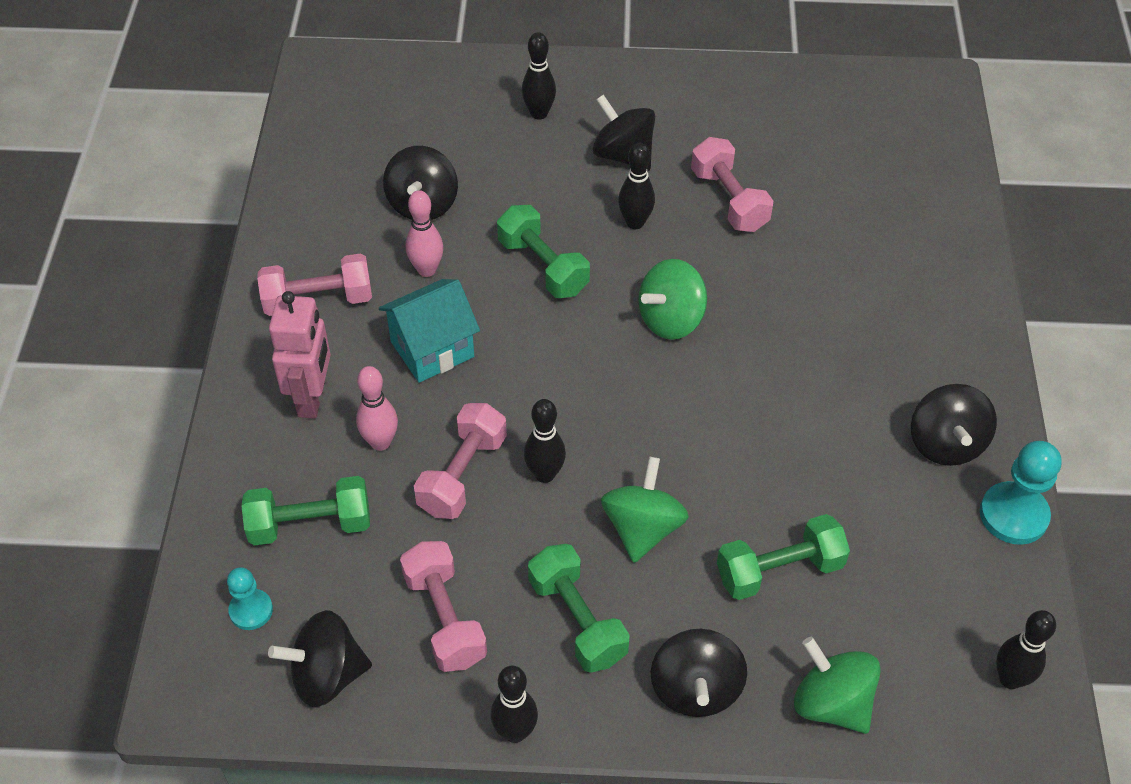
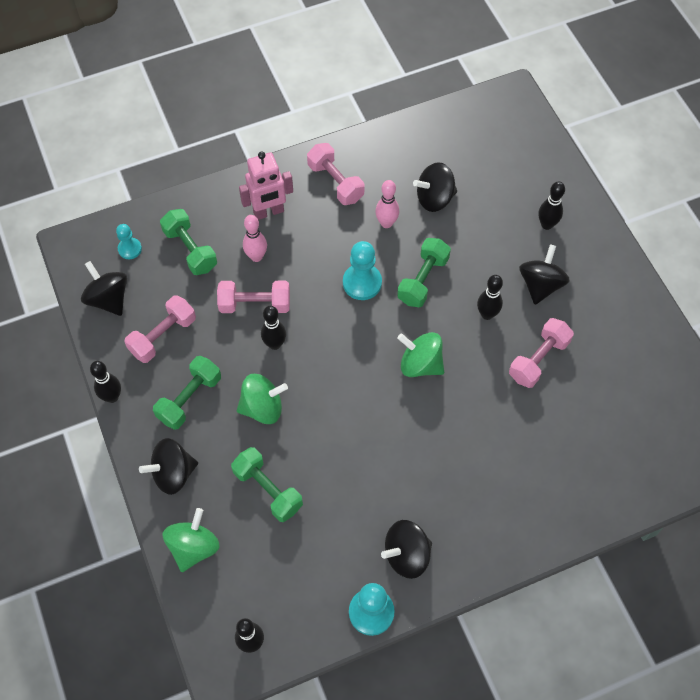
camera: 65 degrees right, 10 degrees up
(432, 349) = (331, 252): turquoise house -> none
(506, 333) = (362, 283): none -> turquoise pawn

